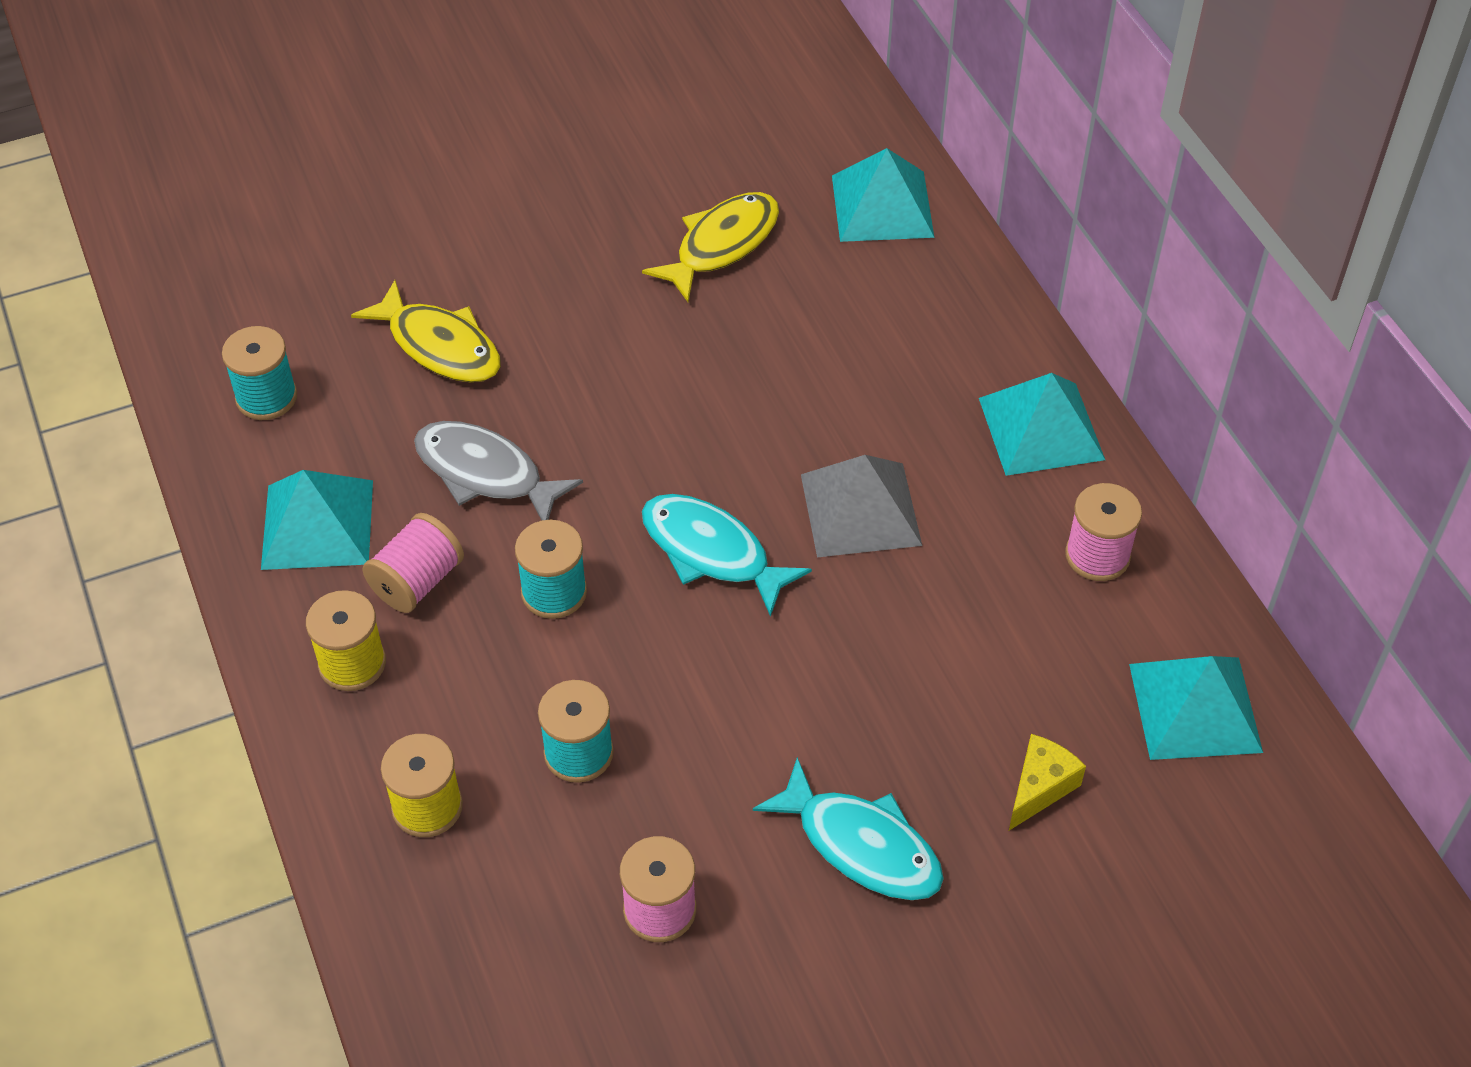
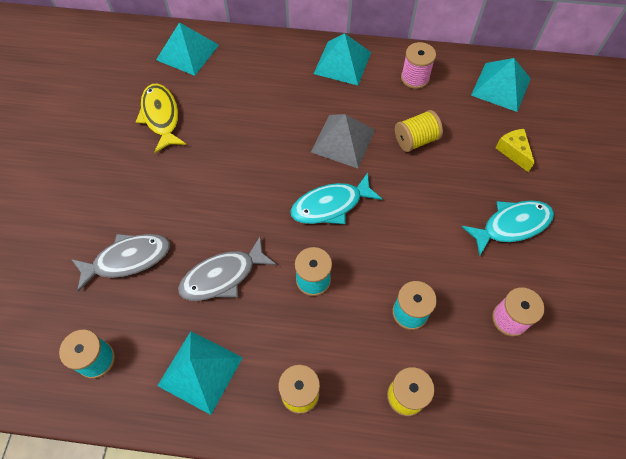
camera: 60 degrees left, 10 degrees up
(417, 582) = (268, 338): pink spool -> none
(439, 346) = (128, 259): yellow fish -> grey fish
(946, 617) = (415, 140): none -> yellow spool

